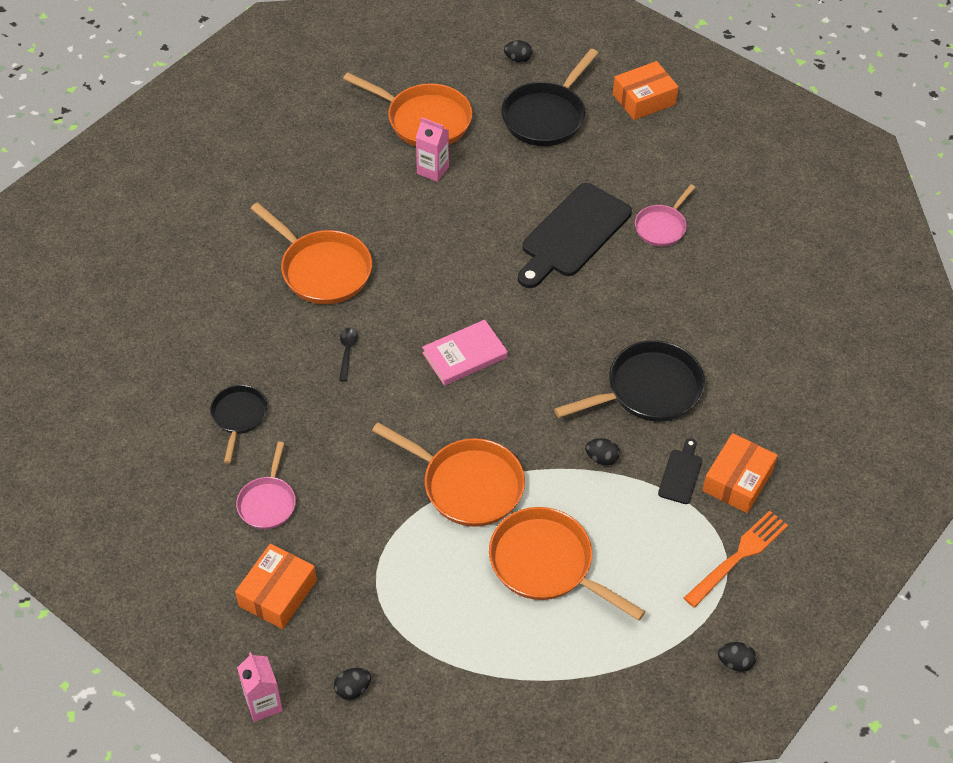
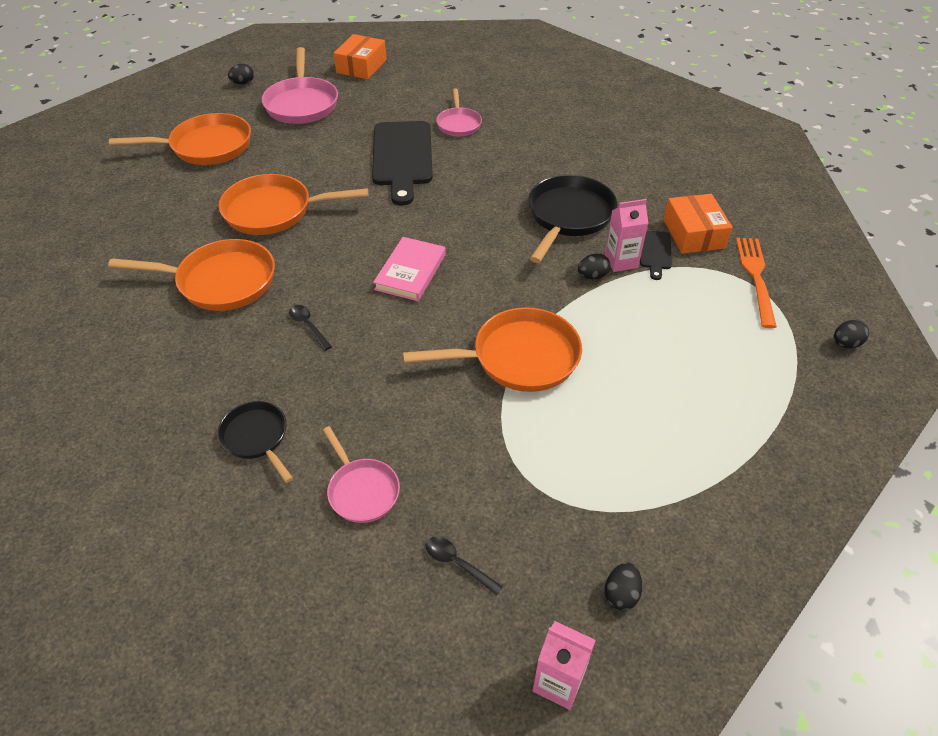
camera: 40 degrees left, 5 degrees down
(278, 593) = (457, 563): orange box -> black spoon
(432, 170) = (247, 172): pink carton -> pink carton (621, 261)
(546, 116) = (302, 104): black pan -> pink pan
(546, 564) = (645, 371): orange pan -> orange pan (274, 211)
(681, 474) = (655, 252): black cutting board -> black cutting board turned 150 degrees counterclockwise

